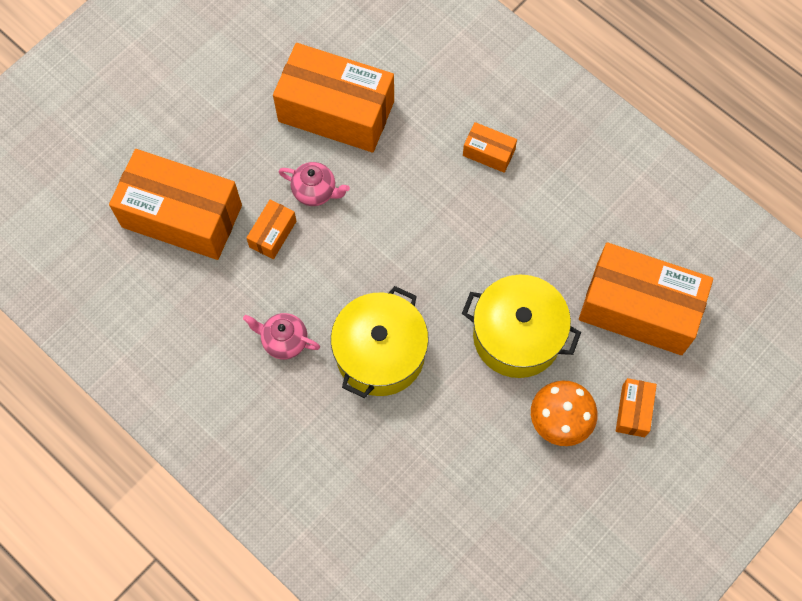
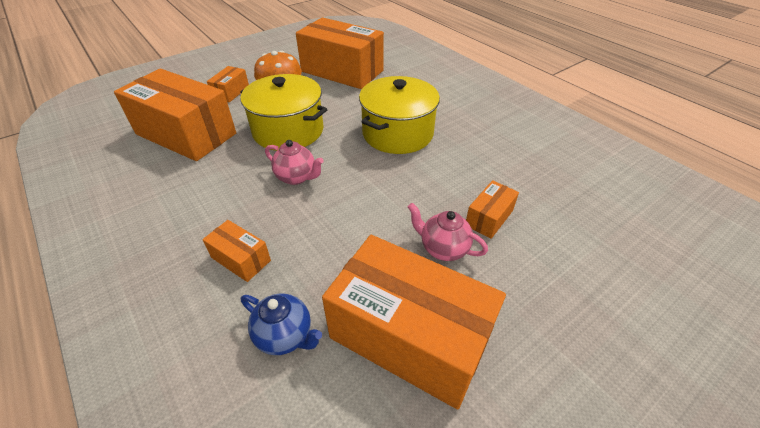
camera: 170 degrees left, 25 degrees down
(182, 216) = (591, 246): orange box -> orange box (342, 71)
(284, 341) = (475, 148): pink teapot -> pink teapot (297, 177)
(426, 97) = (285, 336): none -> blue teapot

